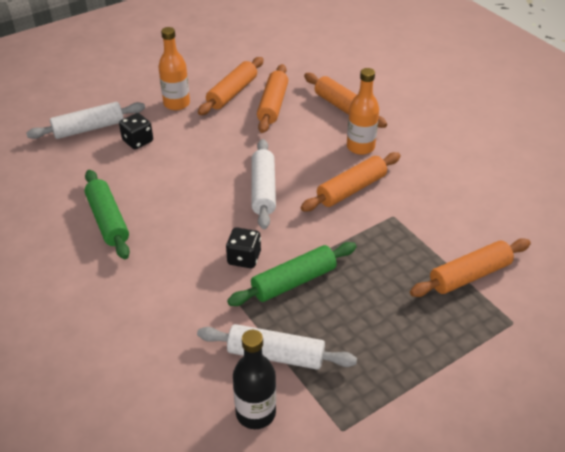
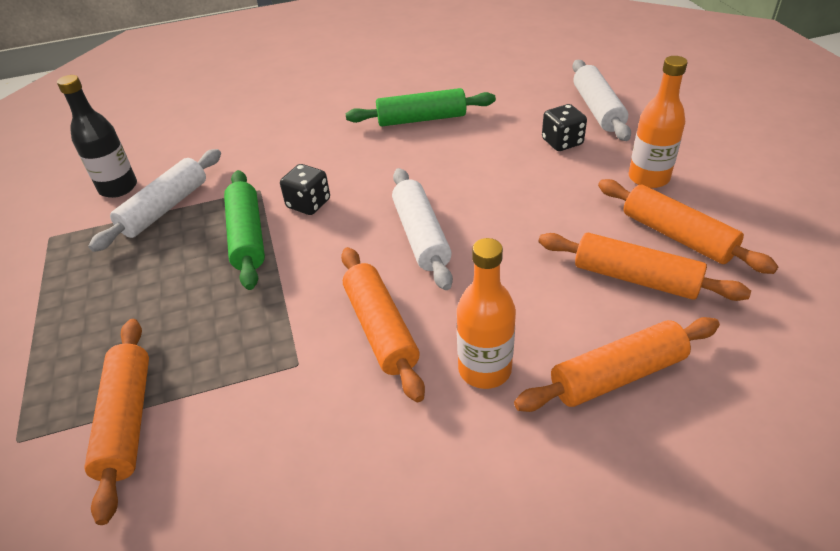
camera: 110 degrees right, 0 degrees up
(263, 190) = (421, 236): white rolling pin -> white rolling pin turned 60 degrees clockwise

